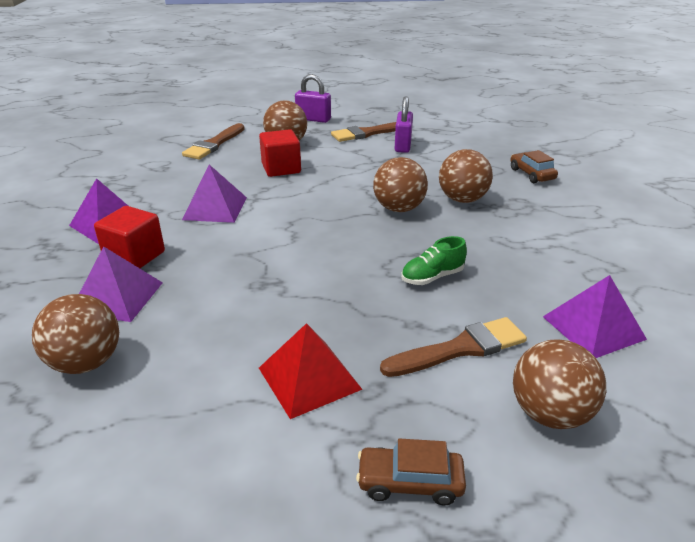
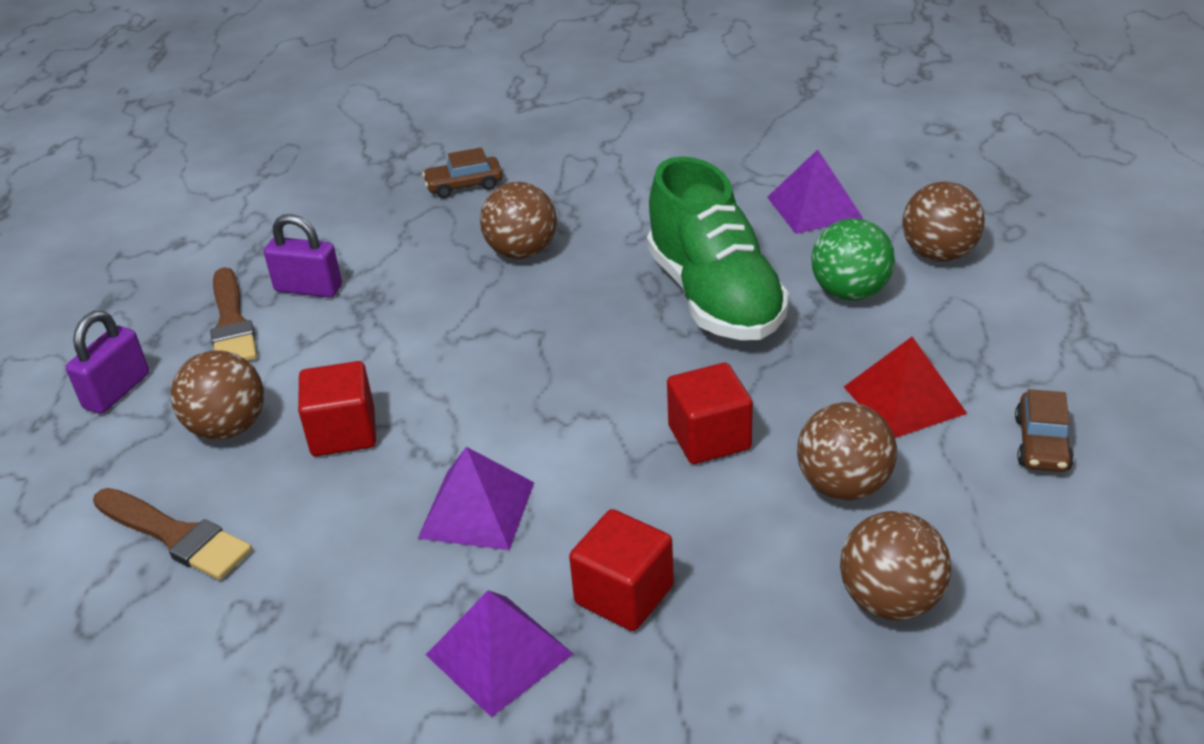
camera: 80 degrees left, 5 degrees up
(117, 297) = (740, 596): purple pyramid -> none
(267, 280) = (709, 438): none -> red cube
(399, 208) = (533, 310): brown ball -> brown ball (843, 486)
(410, 482) = (1032, 341): brown car -> brown car (1042, 444)
(432, 277) = (715, 297): green shoe -> green shoe, size x2.39
(460, 348) = (850, 292): brown brush -> green ball

